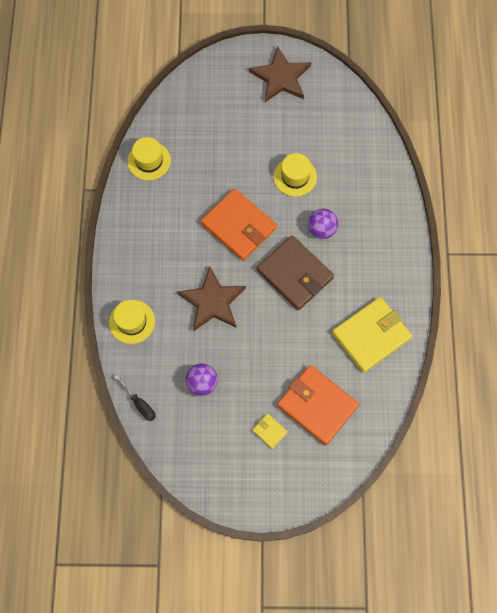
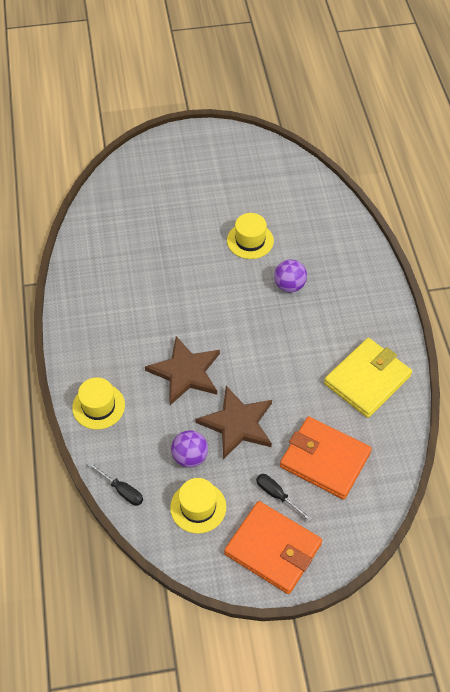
camera: 10 degrees left, 15 degrees down
(149, 161) = (90, 247): yellow hat -> yellow hat (198, 507)
(239, 226) = (200, 295): orange wallet -> orange wallet (273, 549)
(269, 431) = (277, 495): yellow wallet -> black screwdriver
(281, 77) = (215, 154): brown star -> brown star (237, 424)
(295, 274) = (270, 332): brown wallet -> none

